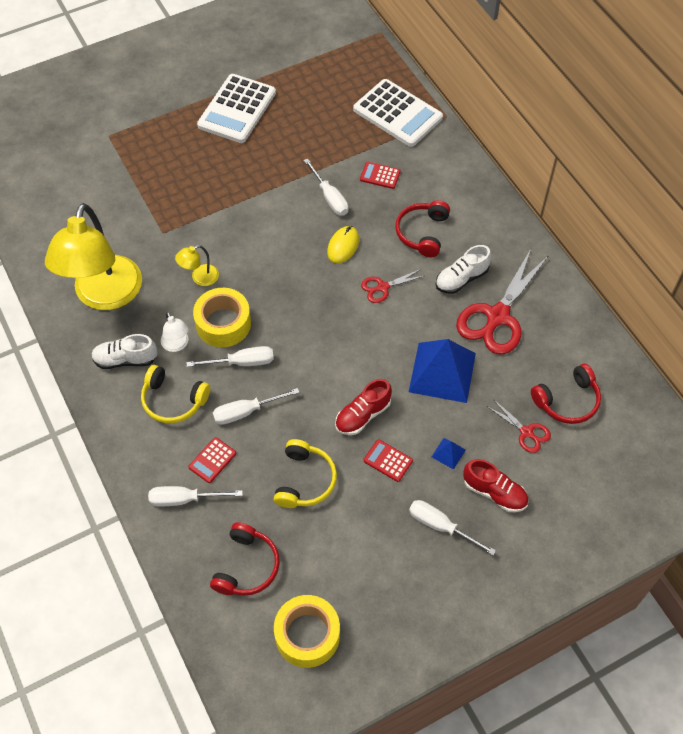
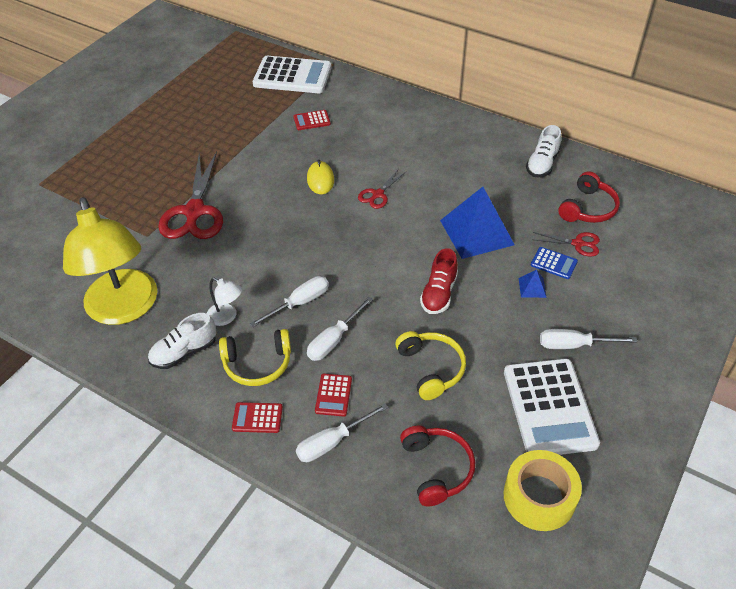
camera: 30 degrees left, 10 degrees down
(200, 278) = (209, 255): yellow lamp -> none
(223, 323) = (258, 280): yellow tape -> none
(237, 109) = (150, 121): white calculator -> white calculator (549, 407)
(330, 197) = (281, 151): white screwdriver -> none
(388, 460) = (488, 317): red calculator -> red calculator (257, 418)
(422, 233) = (378, 145): red headphones -> none
(461, 279) = (436, 162): white shoe -> white shoe (542, 164)
(487, 440) = (553, 263): none -> blue calculator
(494, 492) = (593, 298): red shoe -> none
(497, 316) = (485, 175): red scissors -> red scissors (194, 211)

